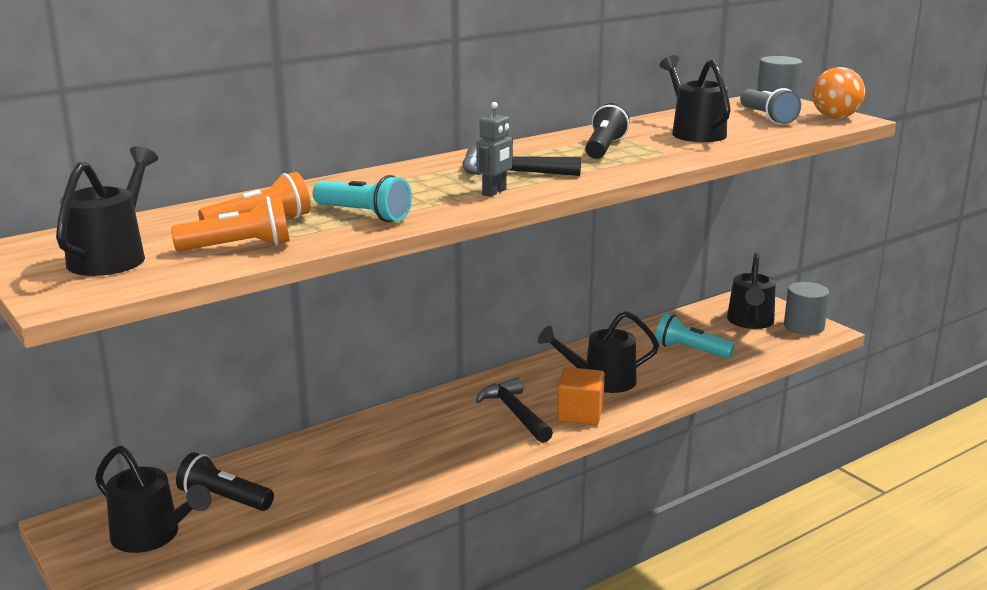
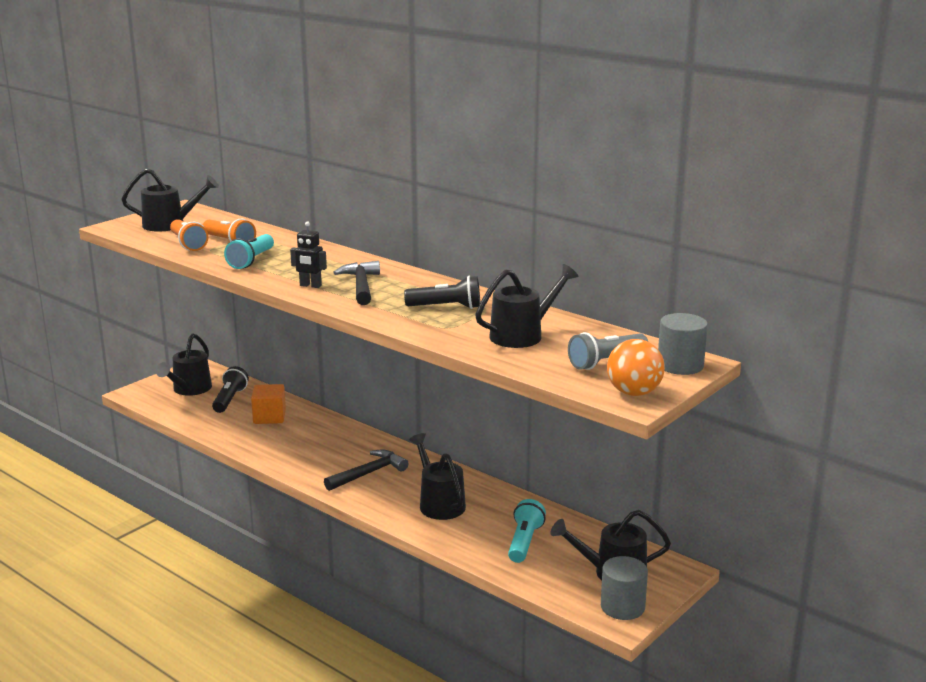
camera: 75 degrees right, 0 degrees up
(494, 192) = (310, 286): grey robot -> black robot
(580, 414) = (377, 499): orange cube -> orange cube (269, 417)

